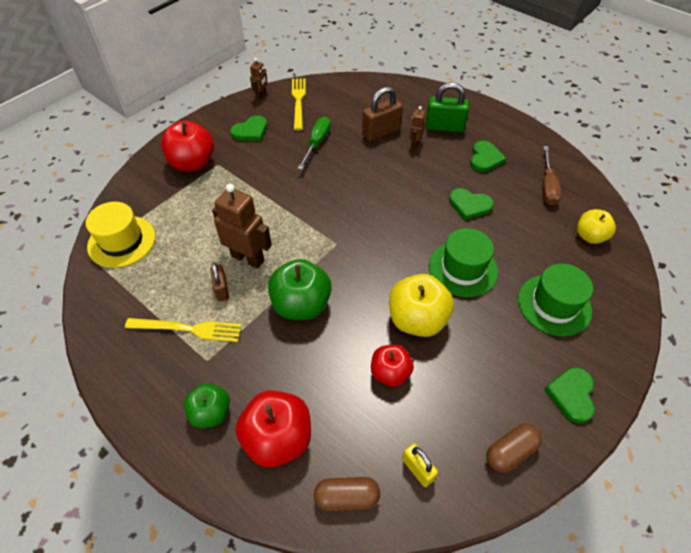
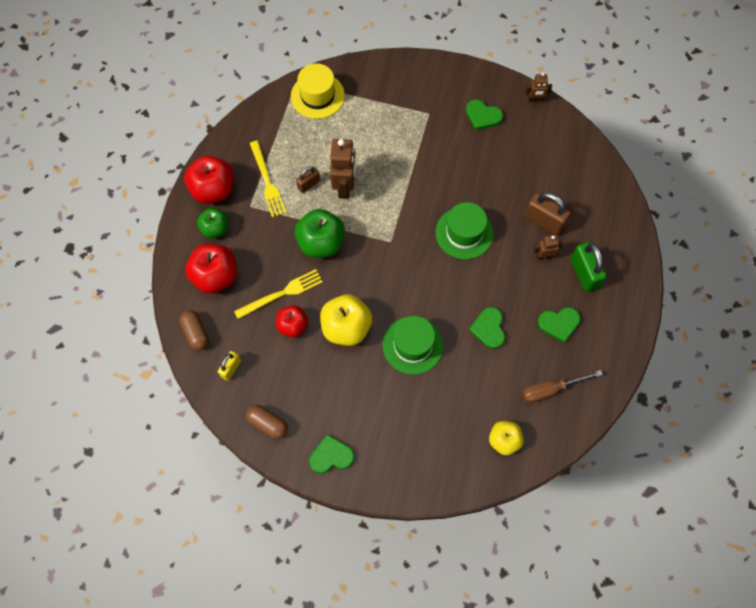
camera: 65 degrees right, 15 degrees up
(192, 163) = (419, 95): red apple -> red apple (213, 190)
(298, 101) = (545, 134): yellow fork -> yellow fork (282, 294)
(317, 143) = (497, 175): green screwdriver -> none
(554, 305) = (410, 426): green hat -> green hat (464, 233)

